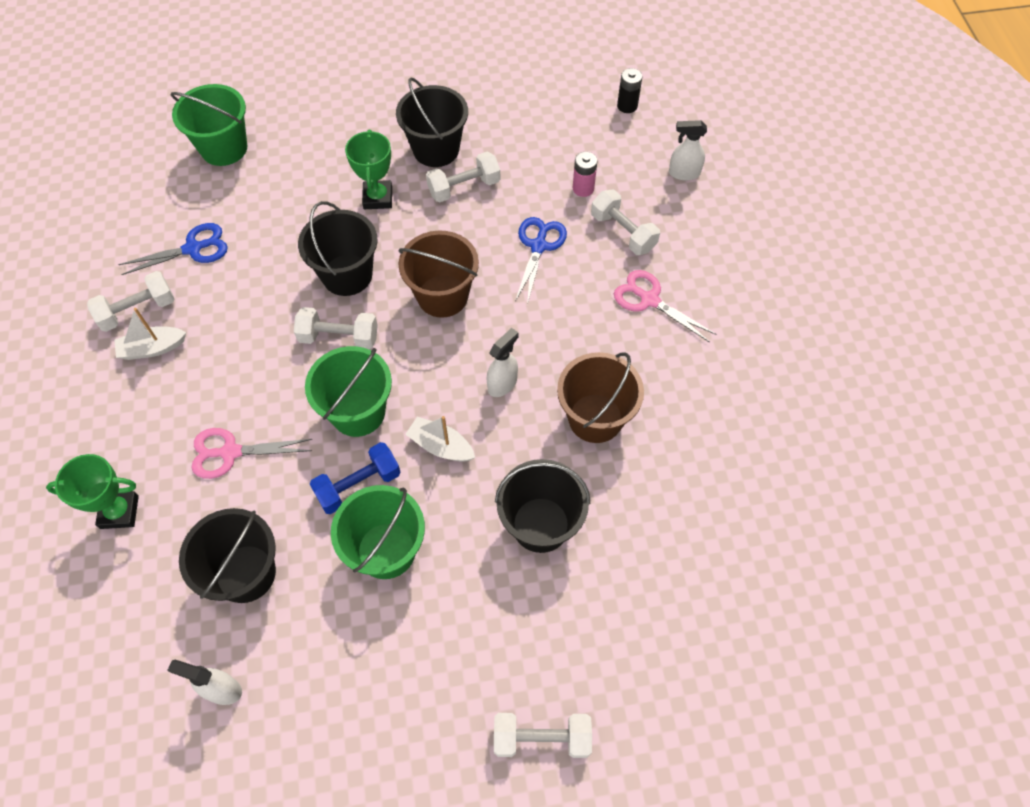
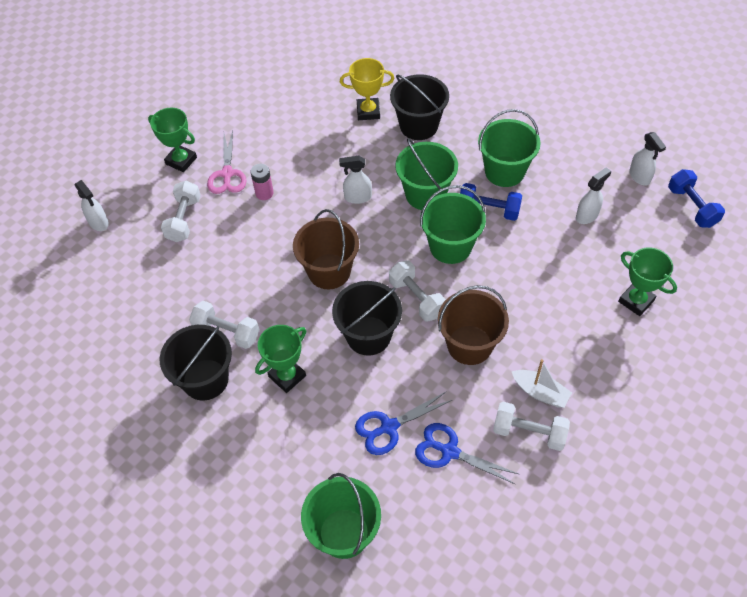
camera: 130 degrees left, 5 degrees down
(127, 699) = (692, 207): none -> blue dumbbell
(230, 452) = (544, 283): pink scissors -> none
(245, 573) = (587, 215): black bucket -> white spray bottle
(441, 446) = (425, 194): white boat -> green bucket
(538, 246) = (238, 253): blue scissors -> blue scissors (389, 427)
(541, 738) = (509, 62): white dumbbell -> none
(583, 188) = (163, 265): pink battery -> pink battery (264, 193)
(595, 418) = (334, 145): brown bucket -> brown bucket (469, 345)
(614, 492) = (368, 111): none -> yellow trophy
(627, 106) = (53, 296): black battery -> none
(707, 275) = (181, 161): none -> green trophy

